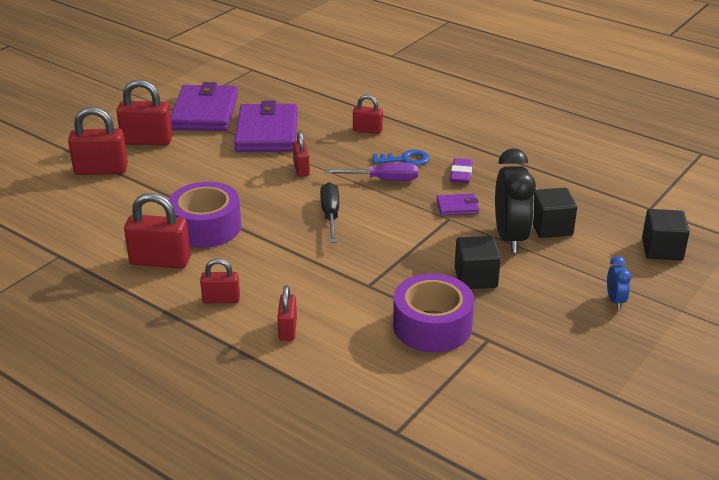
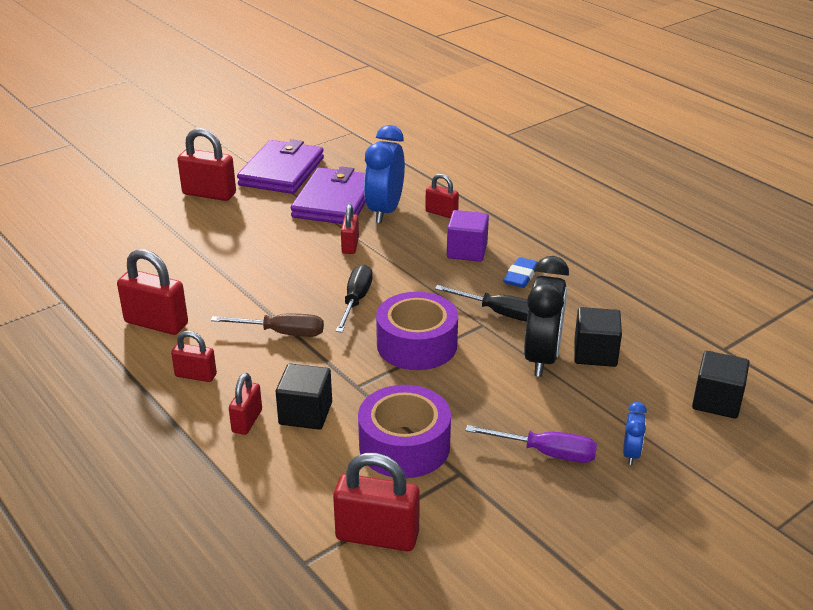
camera: 15 degrees right, 0 degrees up
(101, 170) = (149, 218): red padlock -> red padlock (377, 536)
(206, 227) = (221, 294): purple tape -> purple tape (417, 345)
(279, 252) = (282, 333): none -> brown screwdriver
(317, 135) = (385, 211): none -> blue clock
(383, 180) = (431, 270): purple screwdriver -> purple screwdriver (546, 453)
(405, 159) = (467, 251): blue key -> purple cube
(457, 207) = (499, 313): purple wallet -> black screwdriver
(461, 174) = (521, 276): purple eraser -> blue eraser
(475, 278) = (480, 398): black cube -> black cube (305, 413)

